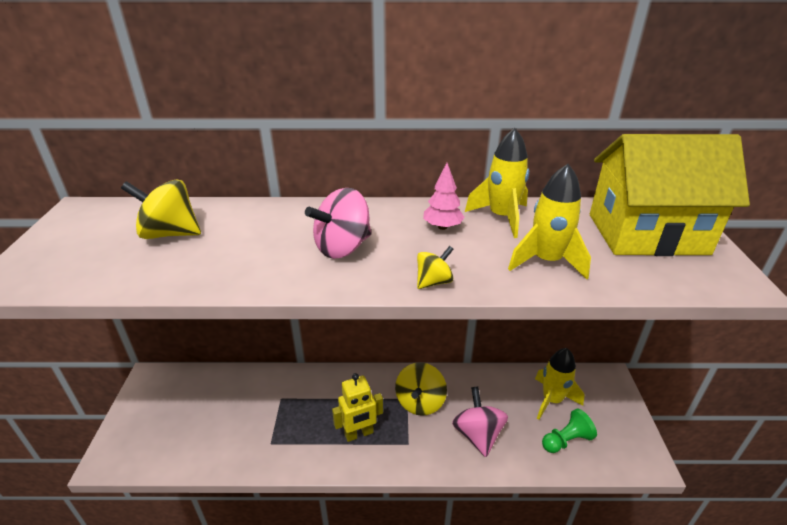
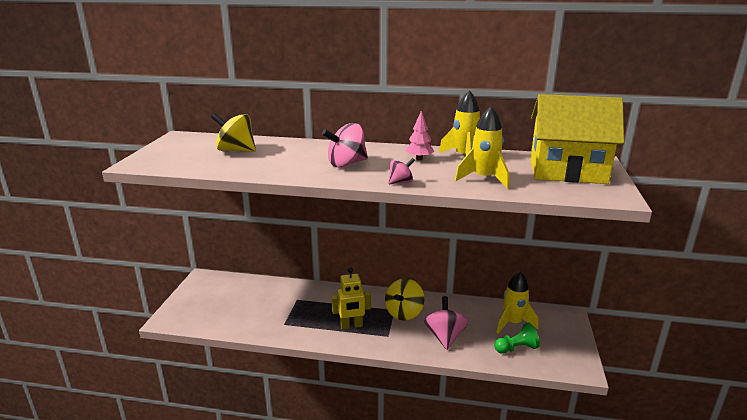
camera: 10 degrees right, 10 degrees down
(434, 282) = (401, 182): yellow spinning top -> pink spinning top

